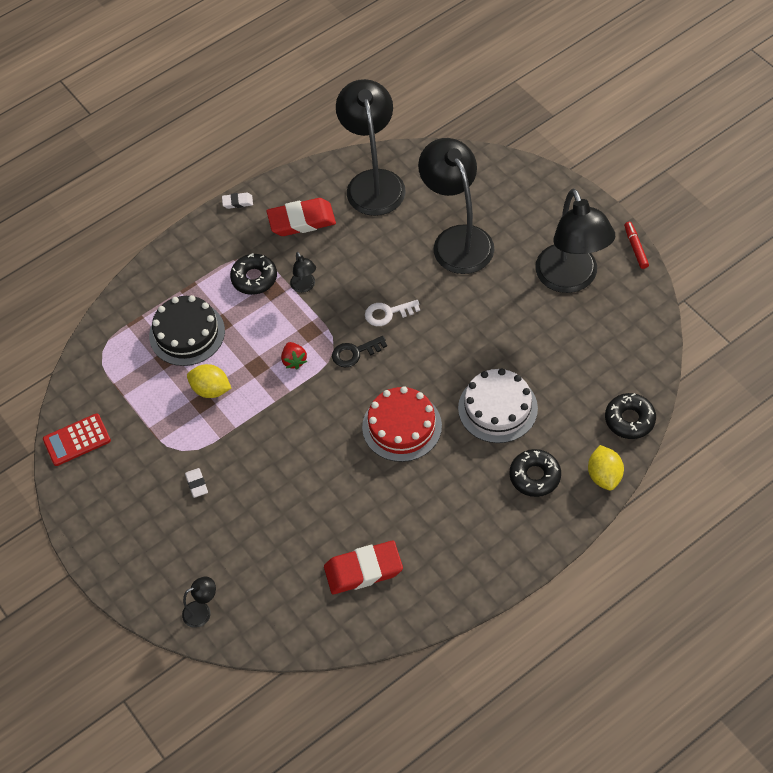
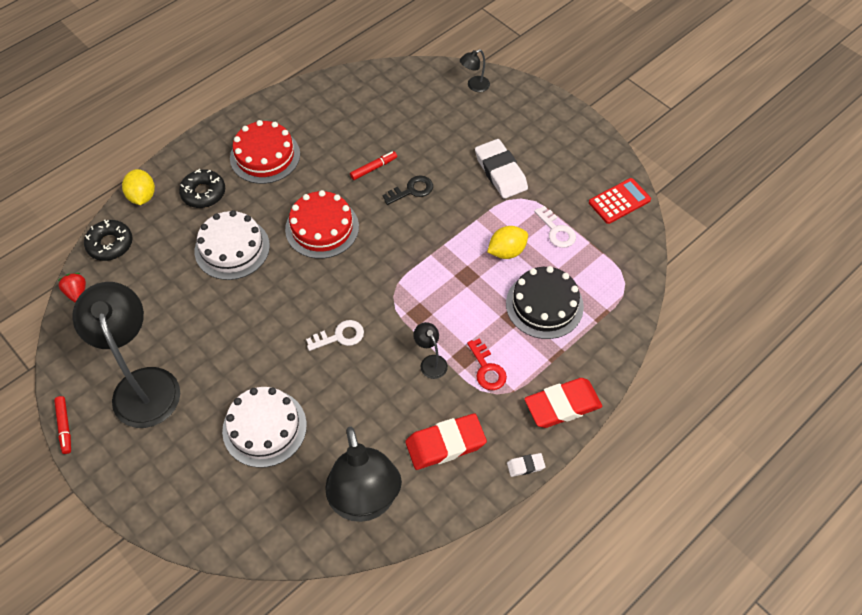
camera: 170 degrees right, 0 degrees up
(154, 410) = (556, 231): none -> white key
(197, 484) = (500, 172): white eraser -> white eraser, size x2.14
(211, 389) = (506, 251): yellow lemon -> yellow lemon turned 45 degrees counterclockwise
(254, 278) = (487, 369): black donut -> red key
(294, 360) = (430, 283): red strawberry -> red strawberry (77, 293)
(340, 497) = (373, 168): none -> red marker
(355, 353) = (370, 293): black key -> black key (411, 190)
(363, 570) = (350, 118): red eraser -> red eraser (562, 405)
(457, 239) = (264, 428): black lamp -> white cake
(466, 522) = (265, 156): none -> red cake

